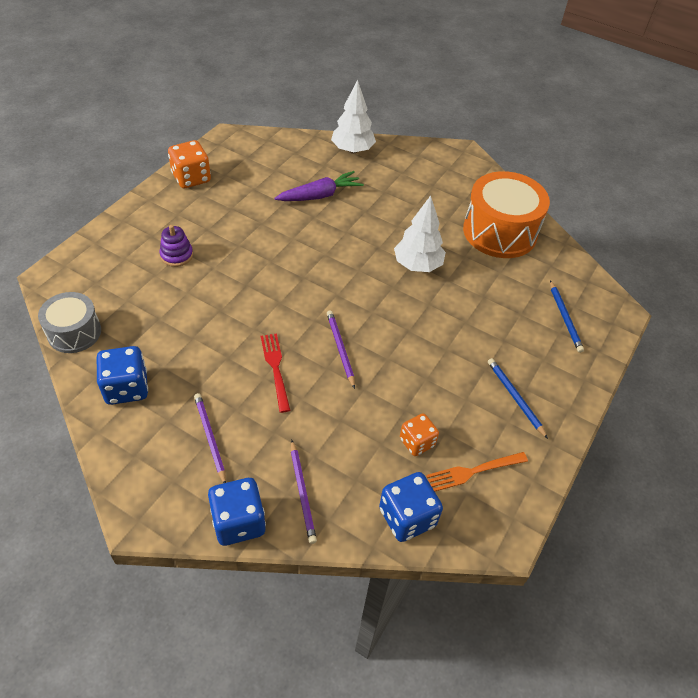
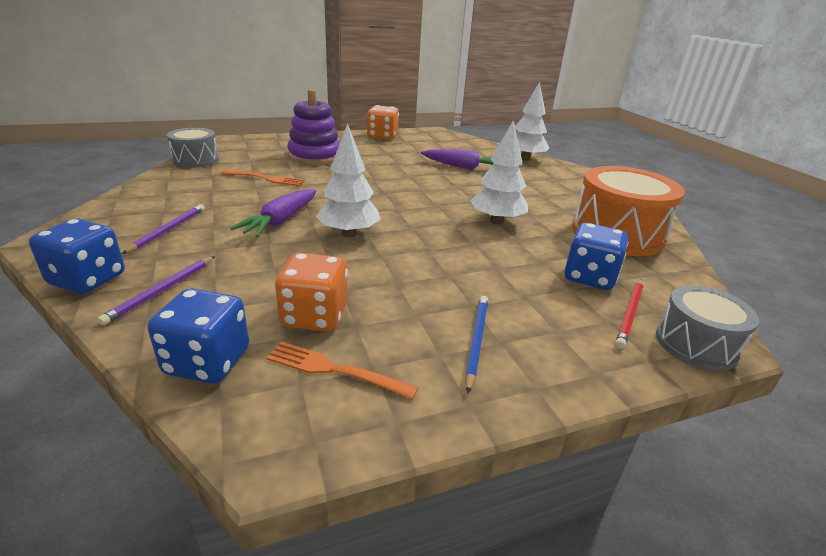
camera: 40 degrees right, 20 degrees down
(126, 388) = (173, 189): blue dice -> blue dice (589, 277)
(177, 255) = (315, 156): purple stacking toy -> purple stacking toy, size x1.88
(184, 319) = (266, 179): none -> orange fork
(275, 368) = (280, 221): red fork -> purple carrot
(340, 349) = (349, 233): purple pencil -> white tree
(417, 442) = (314, 316): orange dice -> orange dice, size x1.52
(565, 318) = (630, 314): blue pencil -> red pencil
(608, 323) = (695, 344): none -> grey drum

